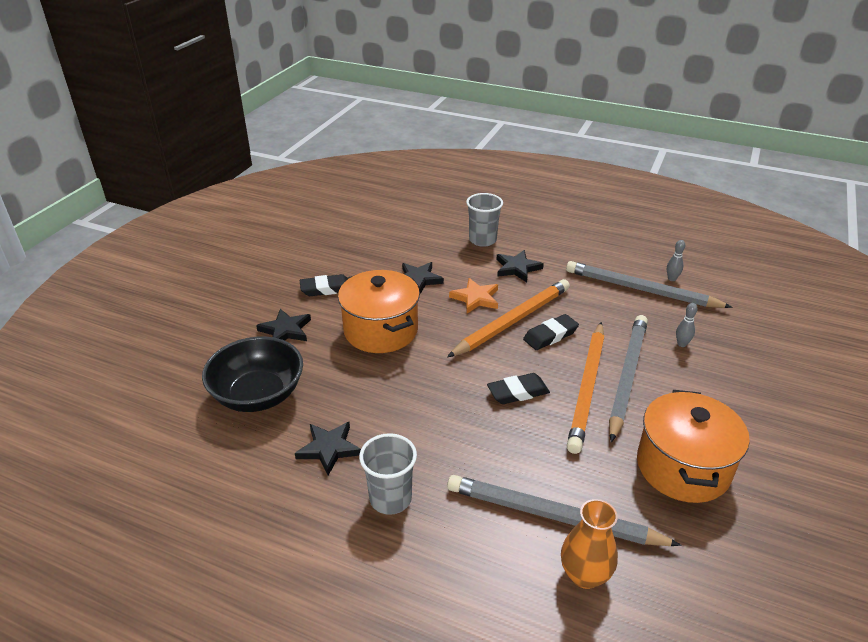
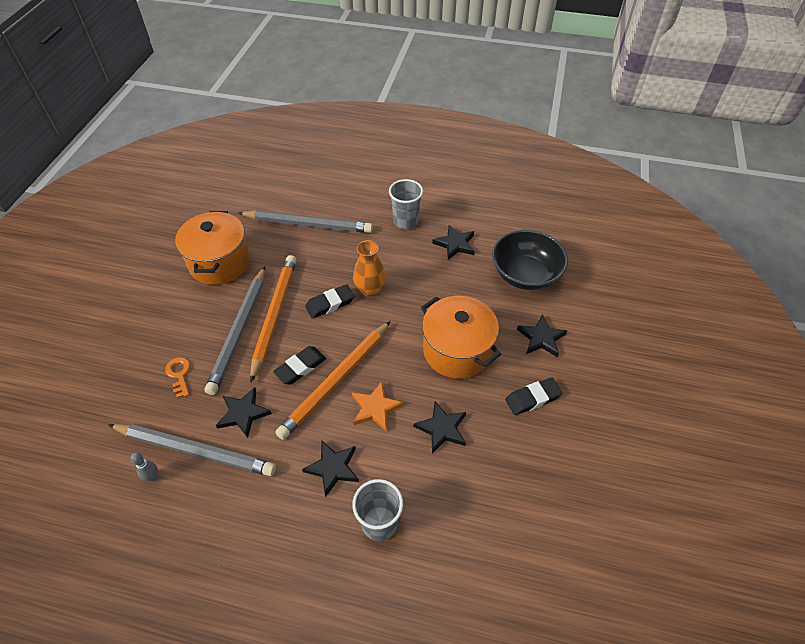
camera: 170 degrees right, 15 degrees up
(584, 575) = (293, 200): orange vase -> orange vase (370, 289)
(603, 308) = (243, 413): none -> black star
(681, 344) = (179, 374): grey bowling pin -> orange key

